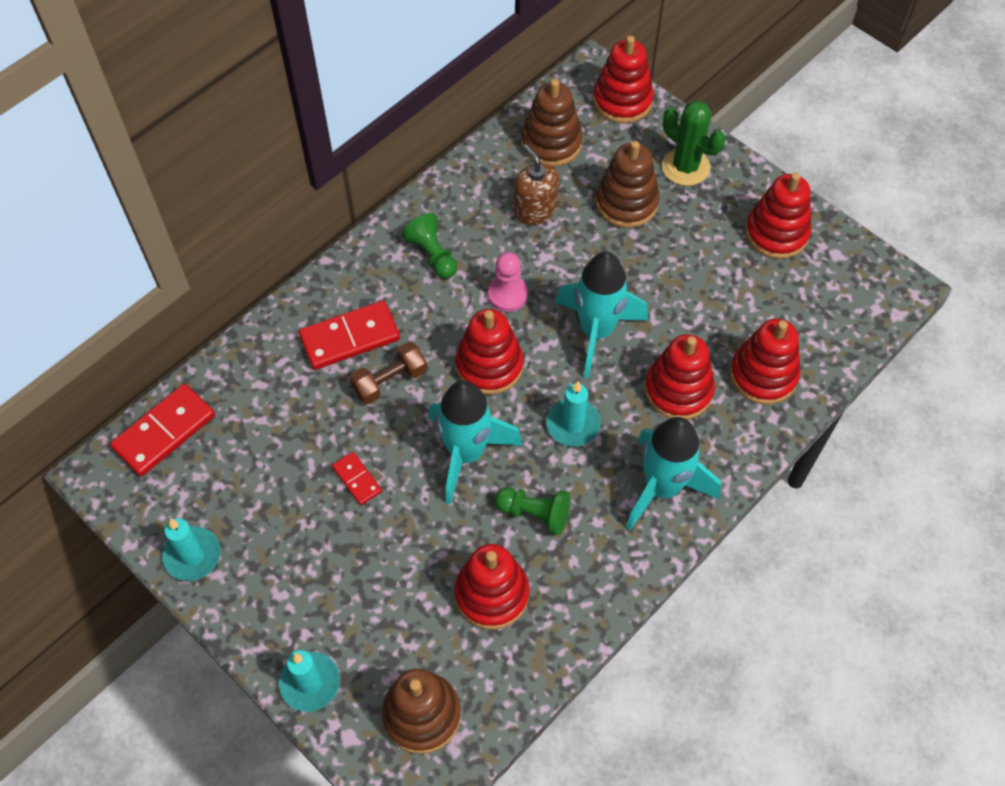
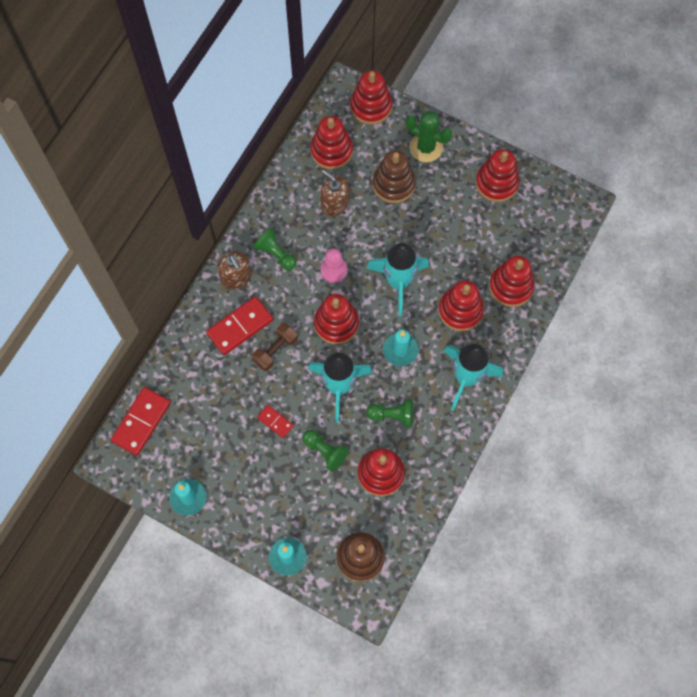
camera: 15 degrees left, 10 degrees up
(366, 272) = (236, 277): none -> brown soap dispenser
(417, 540) = (325, 451): none -> green pawn
(551, 143) = (331, 151): brown stacking toy -> red stacking toy

